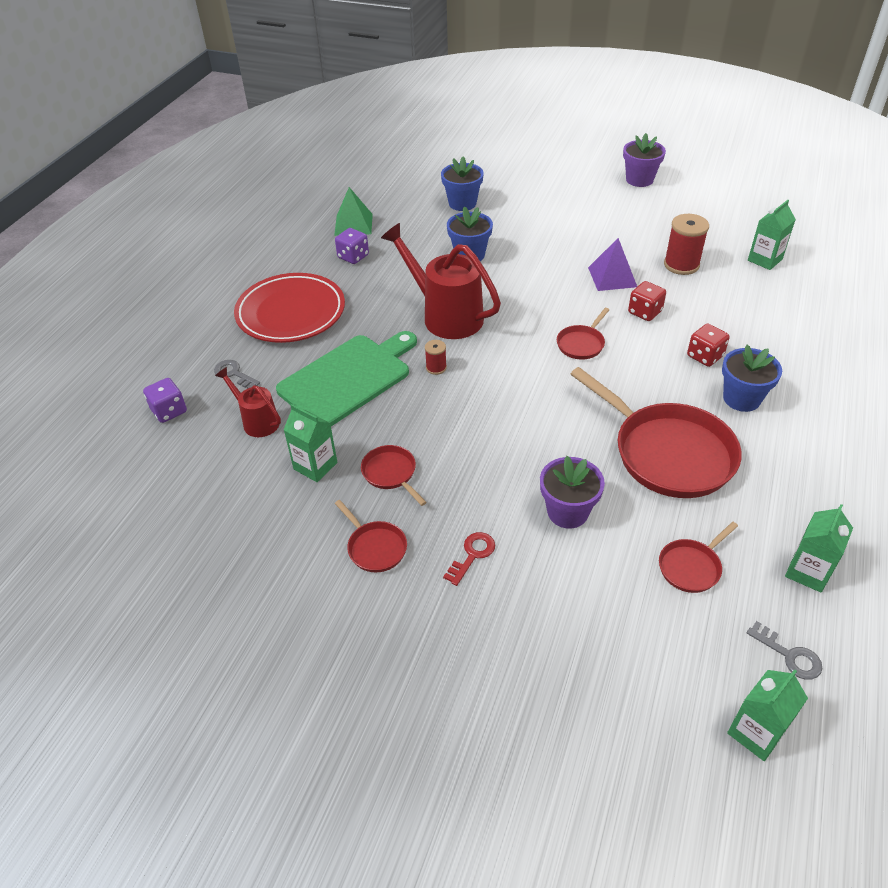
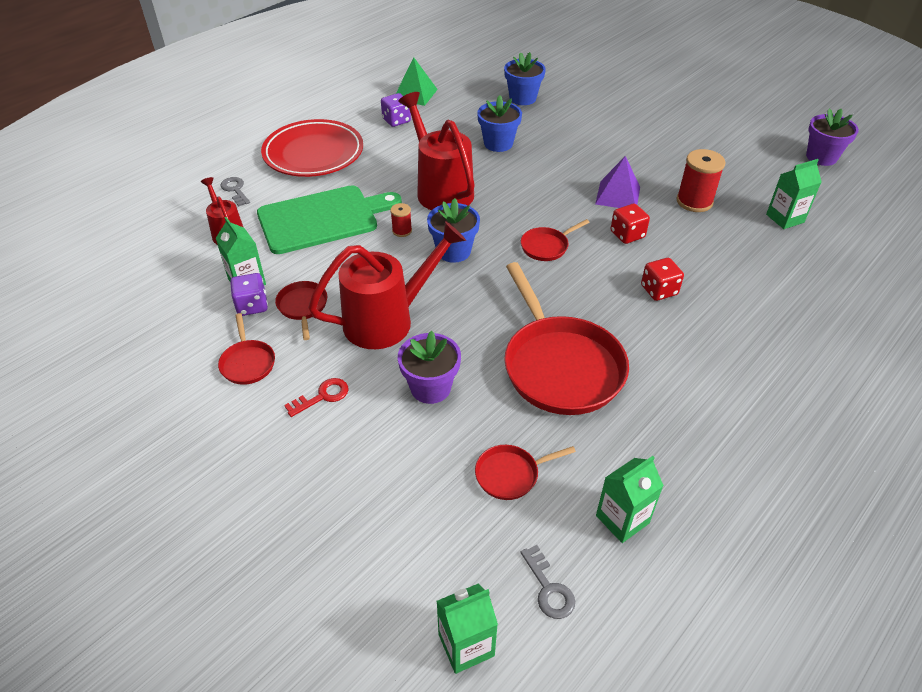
camera: 20 degrees right, 0 degrees up
(169, 411) = (167, 205): purple dice -> purple dice (252, 306)
(483, 460) = (388, 320): none -> red watering can
(639, 180) = (706, 115): purple flower pot -> purple flower pot (821, 157)
(741, 398) = (668, 339): blue flower pot -> blue flower pot (453, 251)

